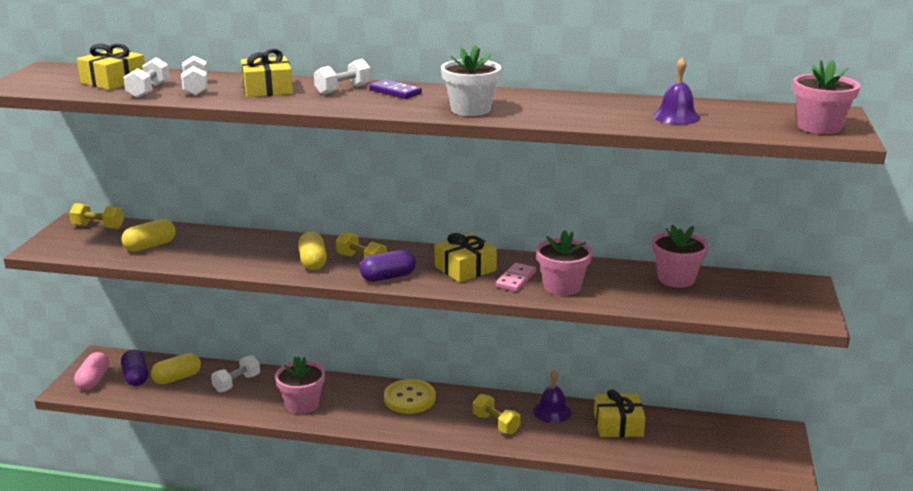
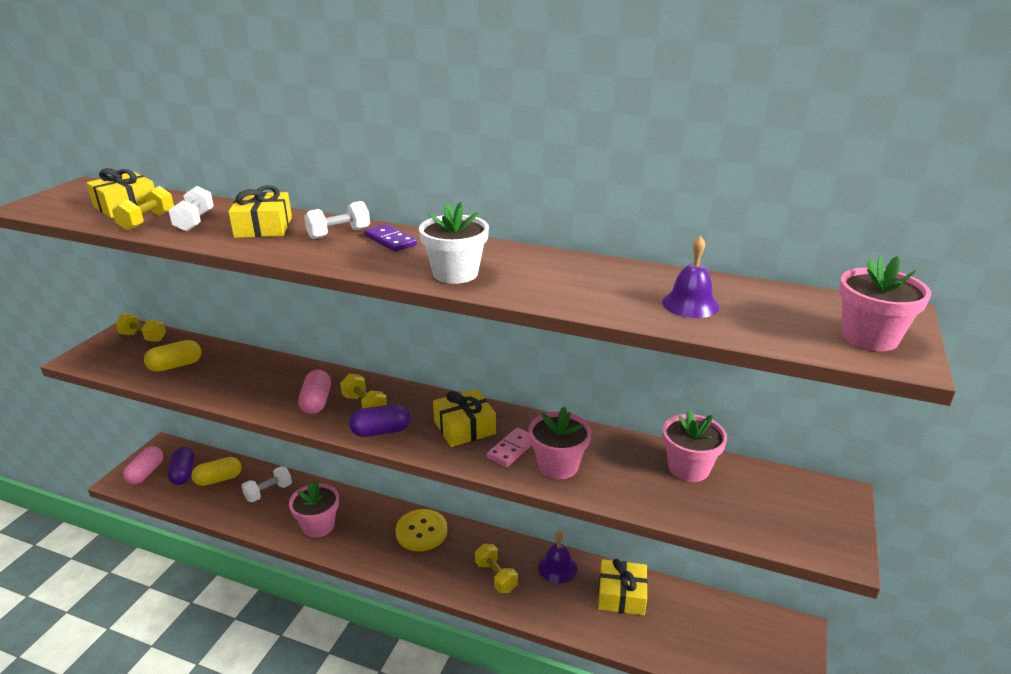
camera: 10 degrees right, 5 degrees up
(148, 90) = (147, 221): white dumbbell -> yellow dumbbell
(313, 262) = (316, 402): yellow capsule -> pink capsule

